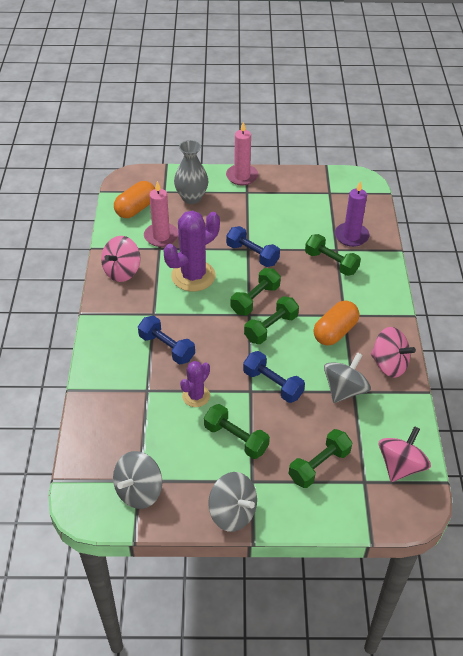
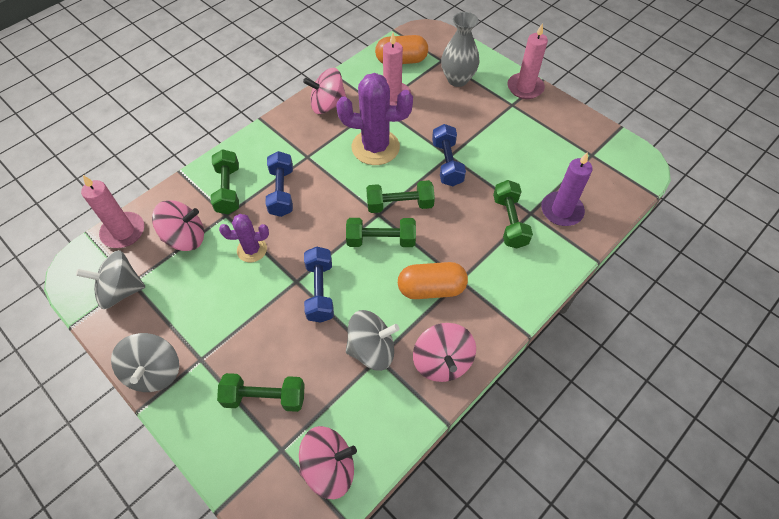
camera: 45 degrees right, 10 degrees up
(85, 457) = (123, 232): none -> pink candle
(138, 425) = (185, 238): none -> pink spinning top
(236, 438) = (234, 312): green dumbbell -> green dumbbell (228, 190)

